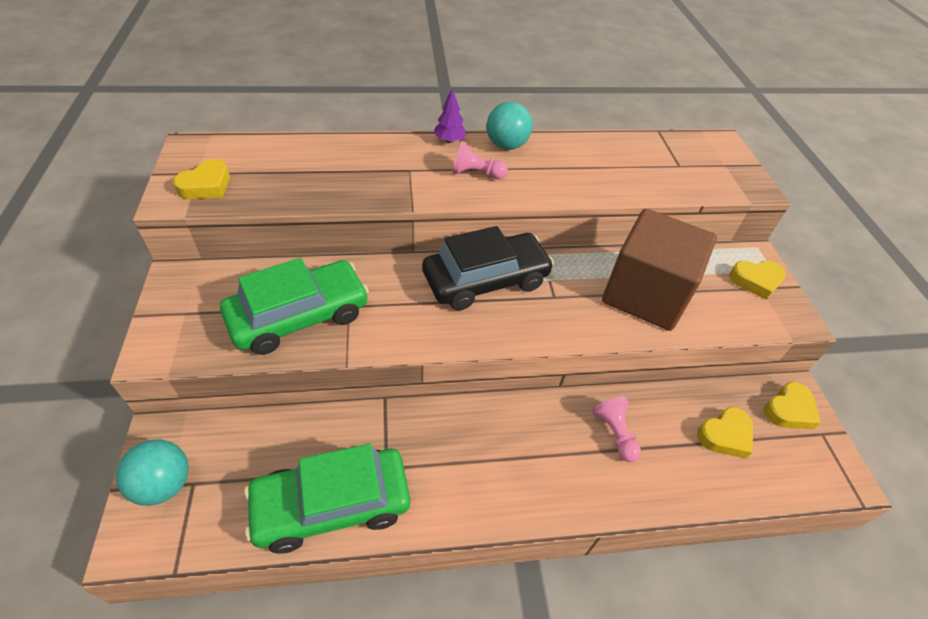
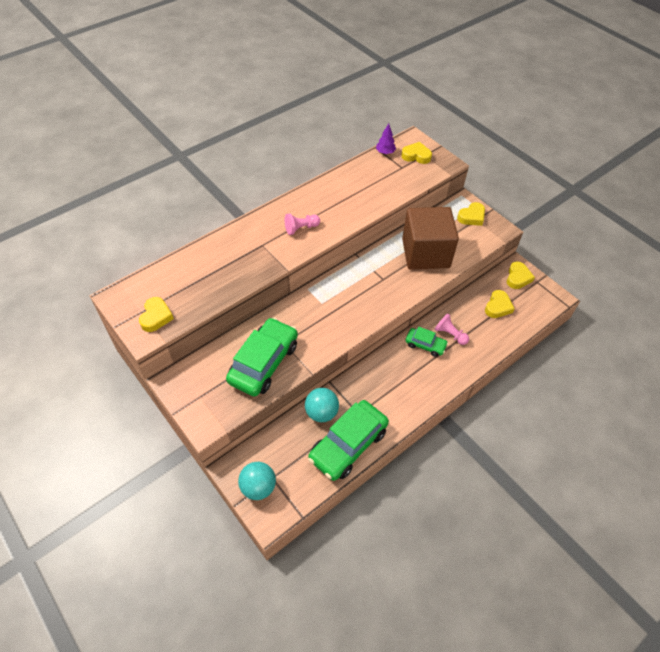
camera: 30 degrees left, 5 degrees up
(449, 141) = (267, 213): purple tree -> purple tree (385, 152)
(485, 280) = (342, 288): black car -> none
(506, 145) = (302, 200): turquoise ball -> turquoise ball (321, 412)
(563, 427) = (425, 345): none -> green car
(712, 161) = (416, 156): none -> yellow heart

